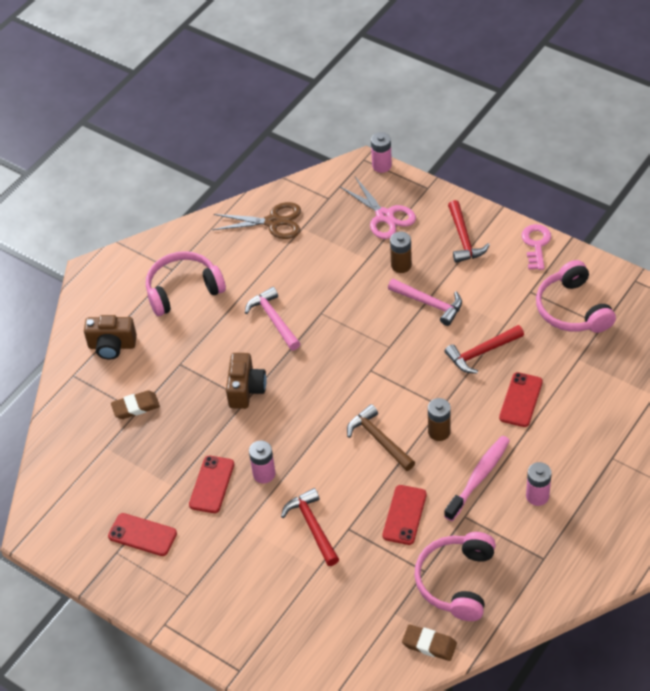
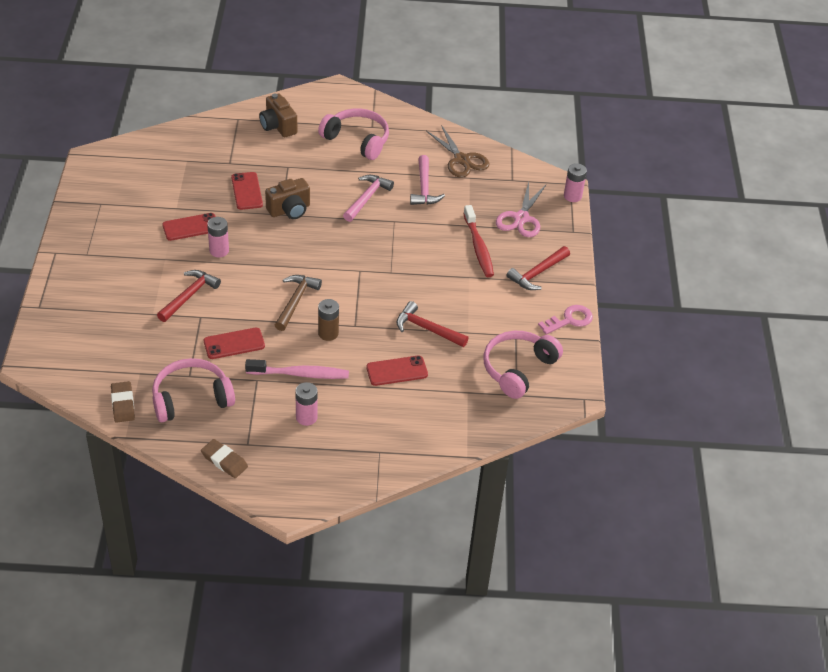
camera: 50 degrees right, 5 degrees down
(135, 407) = (232, 160): brown eraser -> brown eraser (224, 461)
(142, 535) = (123, 210): red phone -> red phone (247, 191)
(401, 265) = (478, 247): brown battery -> red toothbrush
(429, 304) = (452, 279): pink hammer -> pink hammer (424, 188)

